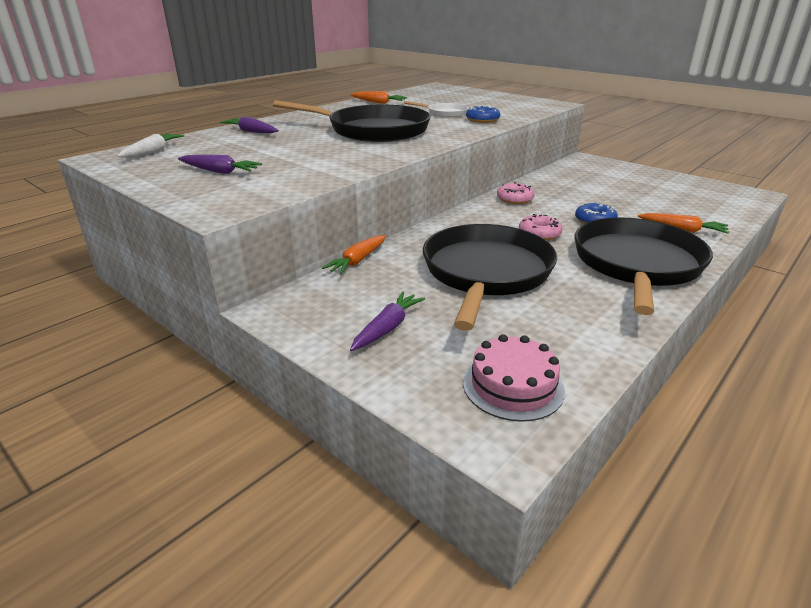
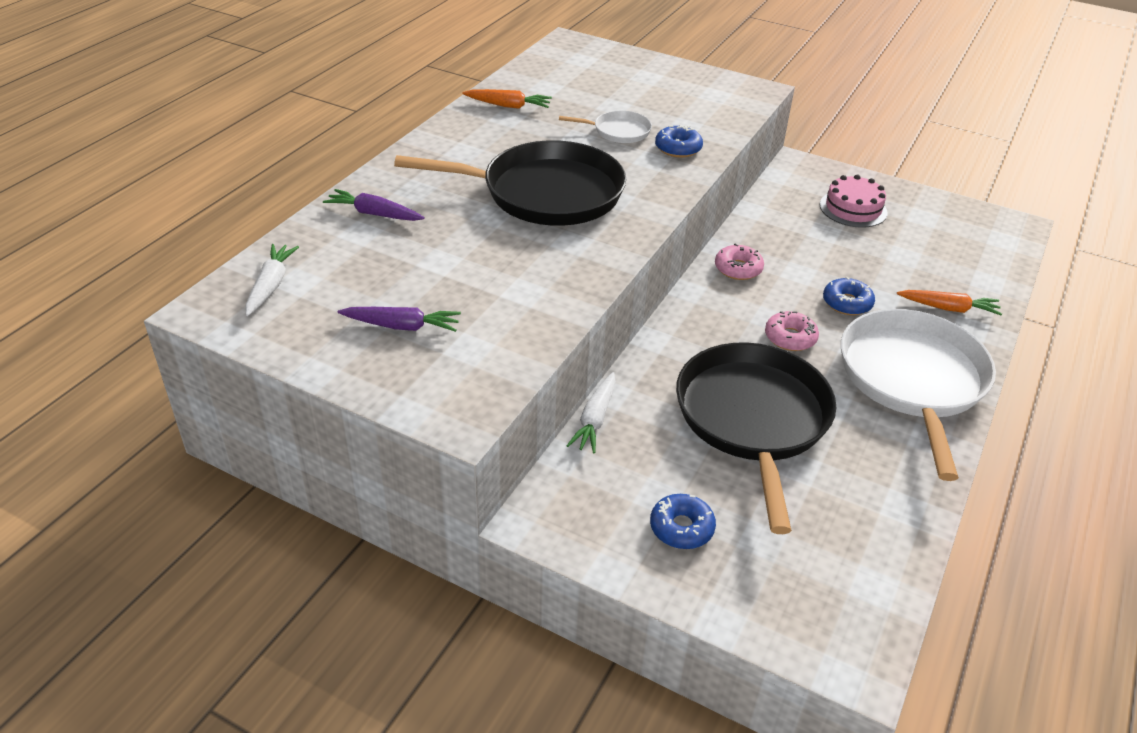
camera: 15 degrees left, 10 degrees up
(357, 261) = (595, 419): orange carrot -> white carrot
(387, 328) = (681, 528): purple carrot -> blue donut
(513, 386) = (839, 588): pink cake -> pink cake (853, 208)
(636, 264) = (912, 380): black pan -> white pan

